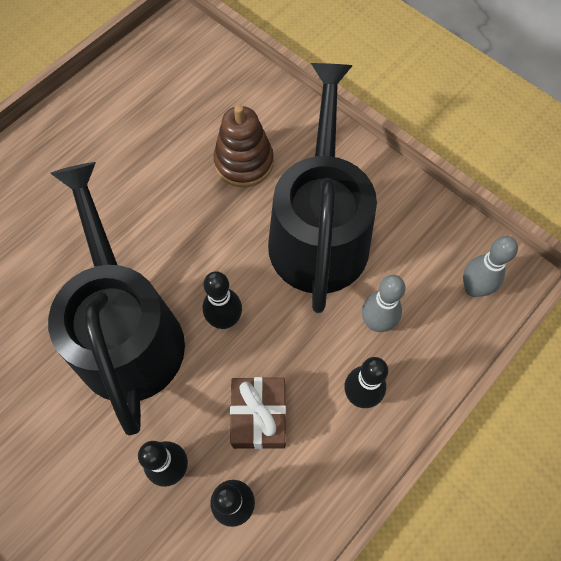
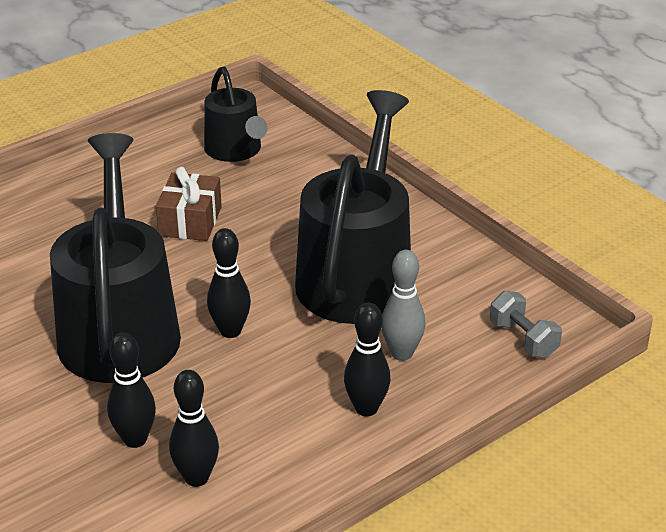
camera: 10 degrees right, 30 degrees down
(180, 90) = (235, 150): none -> black watering can
(244, 162) = (289, 212): brown stacking toy -> none
(259, 416) = (245, 411): brown gift -> brown gift (190, 221)
(473, 288) = (523, 339): grey bowling pin -> grey dumbbell

